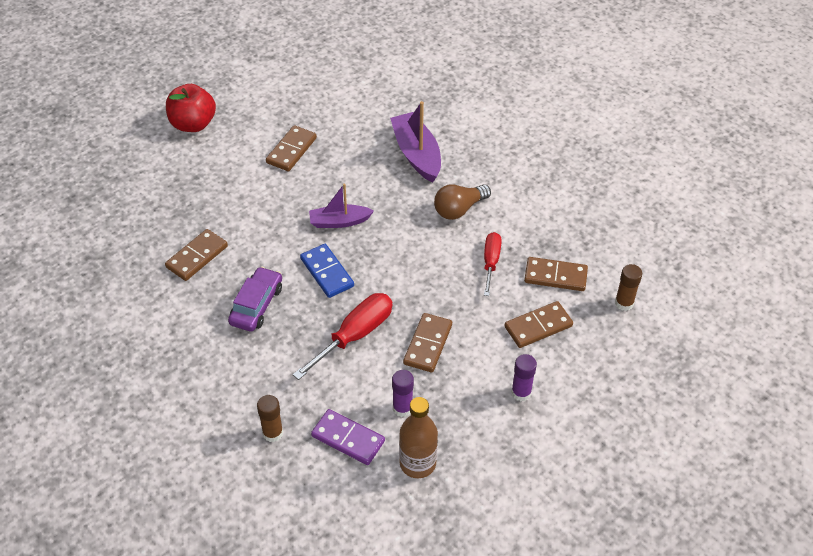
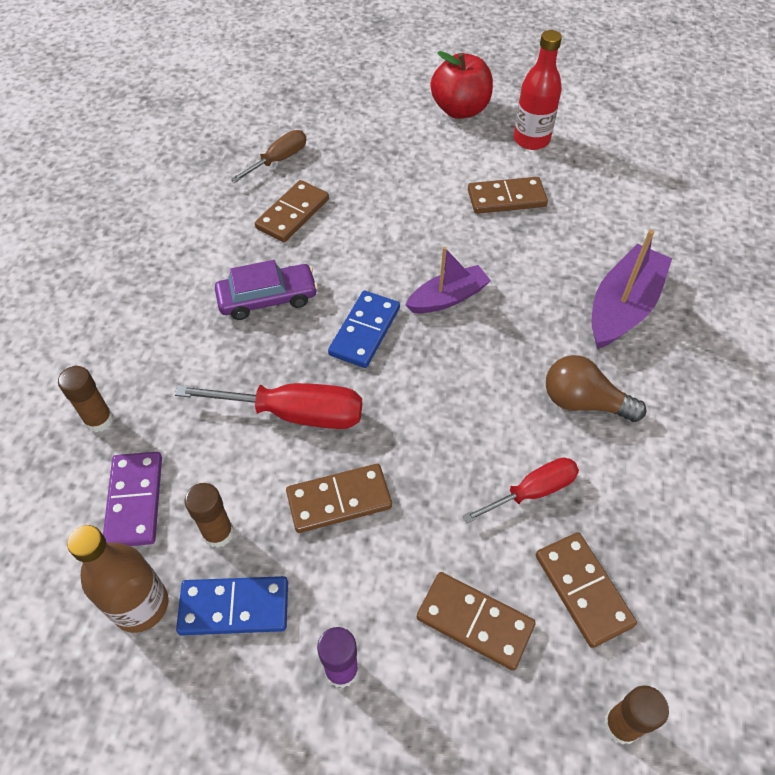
camera: 55 degrees right, 5 degrees up
(138, 238) = (279, 160): none -> brown screwdriver
(197, 257) = (292, 214): brown domino -> brown domino turned 60 degrees counterclockwise
(256, 109) = (531, 140): none -> red bottle
(339, 222) = (448, 298): purple boat -> purple boat turned 105 degrees clockwise
(402, 408) = (218, 533): purple glue stick -> brown glue stick
(452, 421) = (234, 607): none -> blue domino

